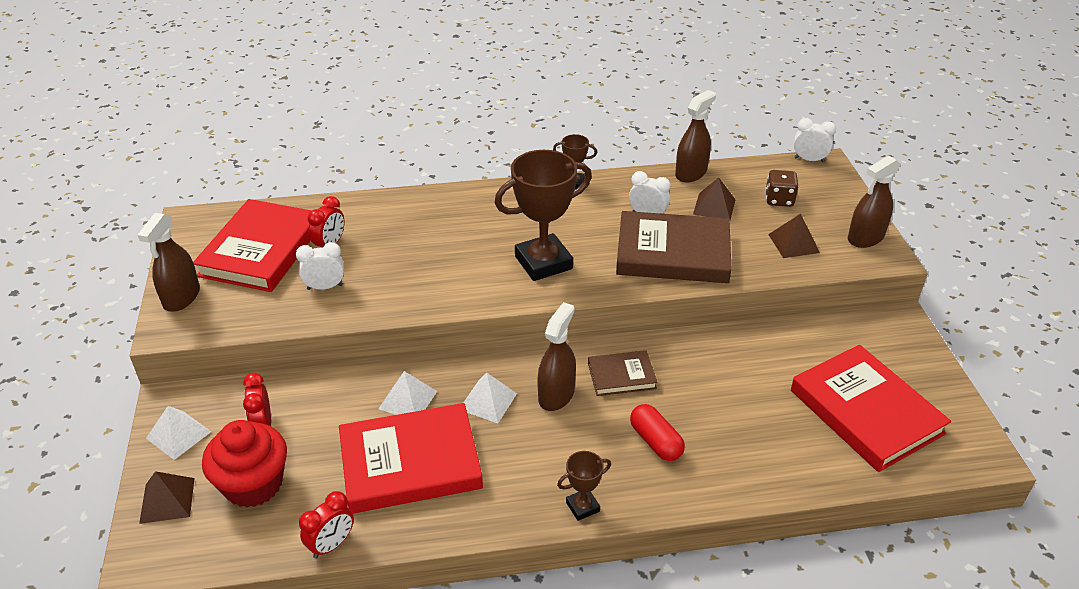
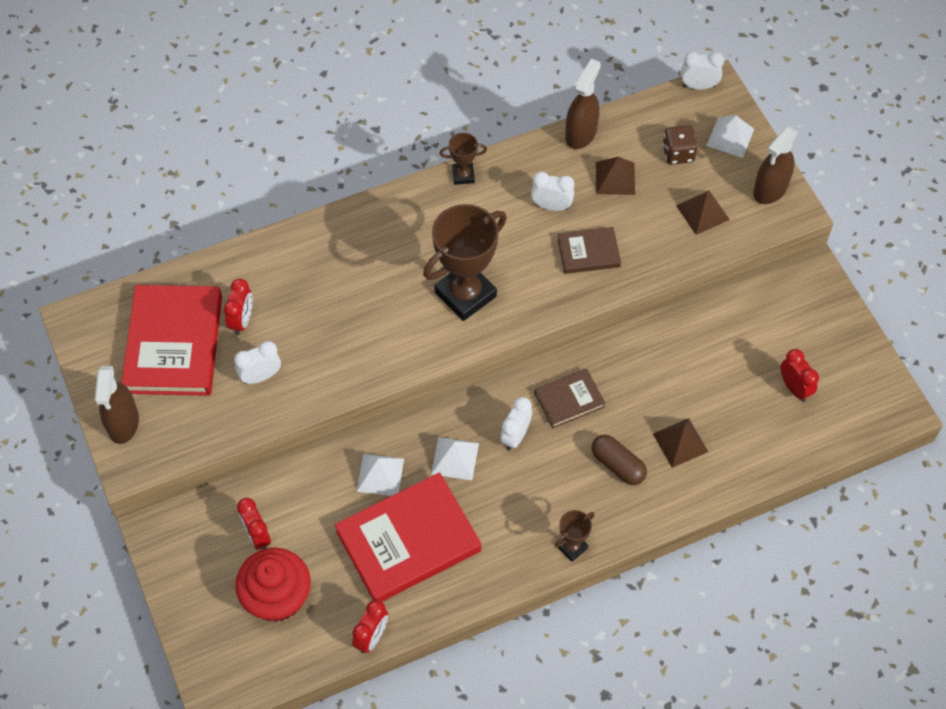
camera: 15 degrees left, 20 degrees up
(167, 500) = (208, 632): brown pyramid -> brown pyramid (680, 442)
(178, 435) = (183, 565): white pyramid -> white pyramid (730, 137)
(556, 395) = (515, 436): brown spray bottle -> white clock
(655, 441) = (617, 465): red capsule -> brown capsule
(673, 253) = (588, 253): brown book -> brown book, size x0.51
(865, 412) = (794, 388): red book -> red clock

